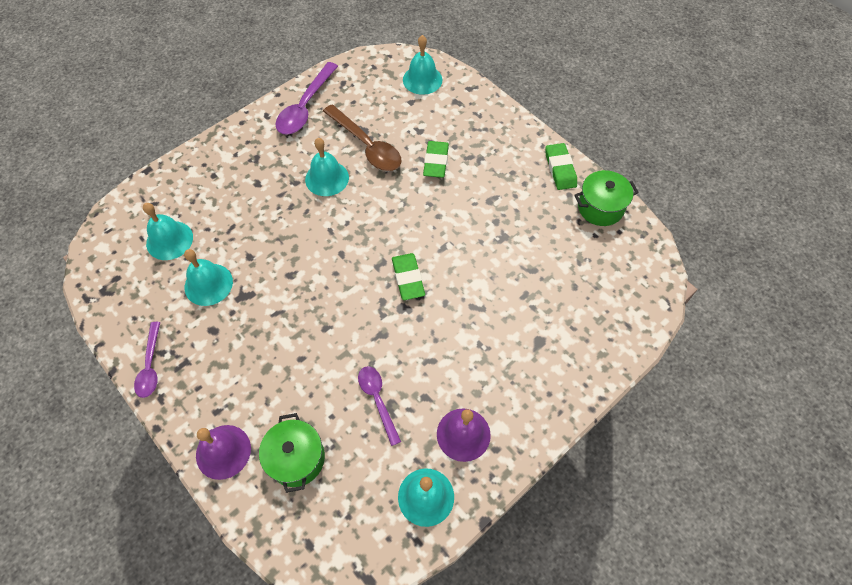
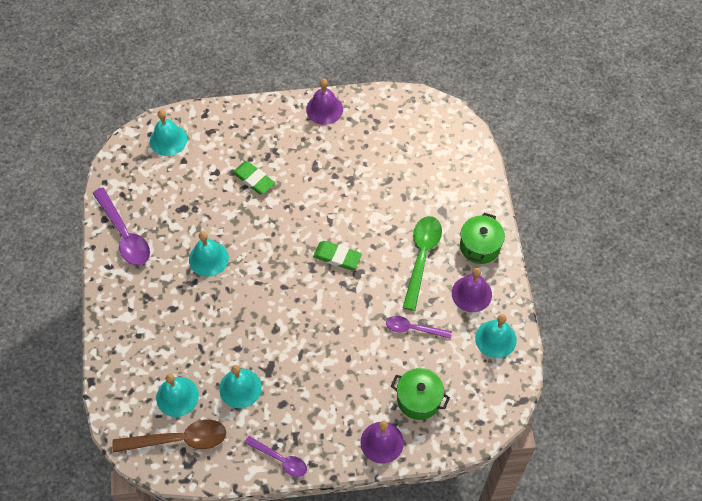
camera: 55 degrees left, 0 degrees up
(367, 146) = (200, 215): brown spoon -> brown spoon (179, 439)
(468, 356) = (421, 257): none -> green spoon
(560, 169) = (324, 109): green eraser -> purple bell
(600, 207) = (374, 108): green pot -> green pot (480, 246)

